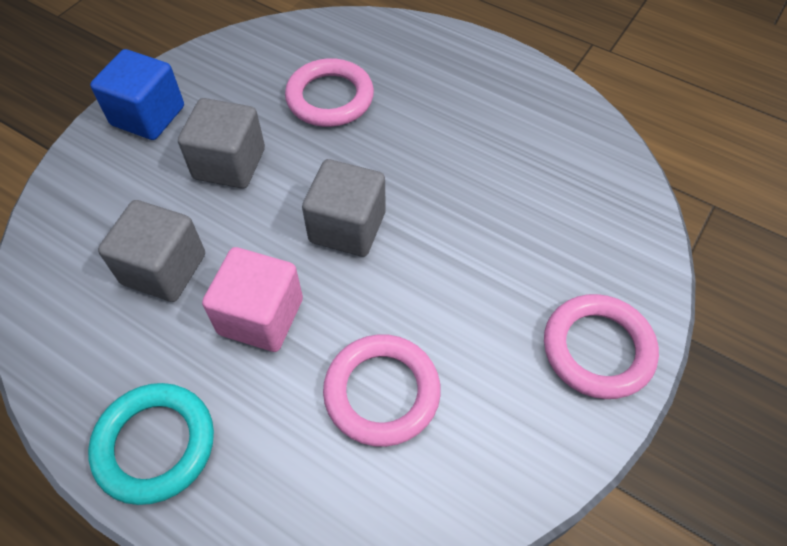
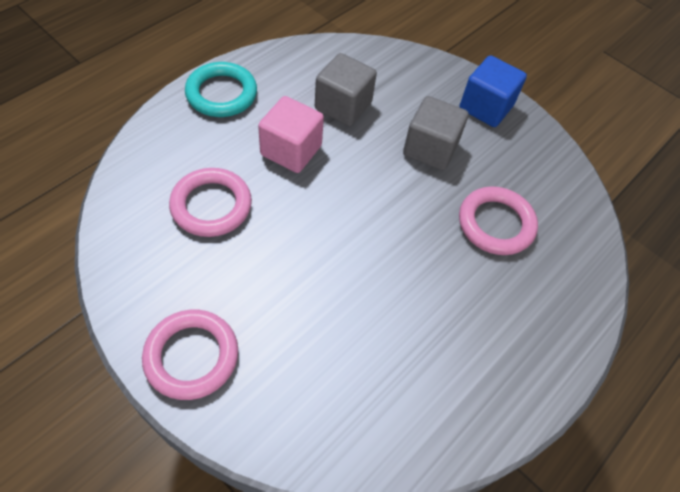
camera: 95 degrees right, 0 degrees up
(347, 227) = (354, 211): grey cube -> none

